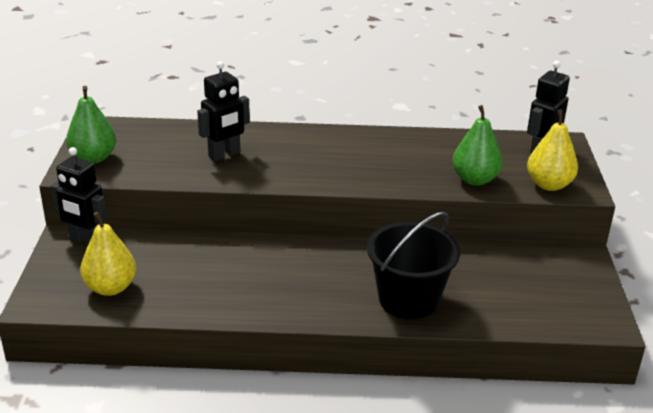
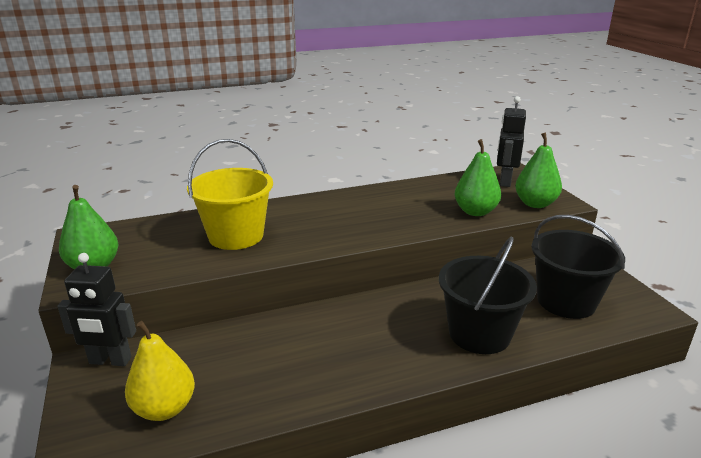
camera: 20 degrees left, 5 degrees down
(224, 155) = (236, 236): black robot -> yellow bucket
(522, 292) = (566, 301): none -> black bucket
(549, 185) = (535, 204): yellow pear -> green pear

